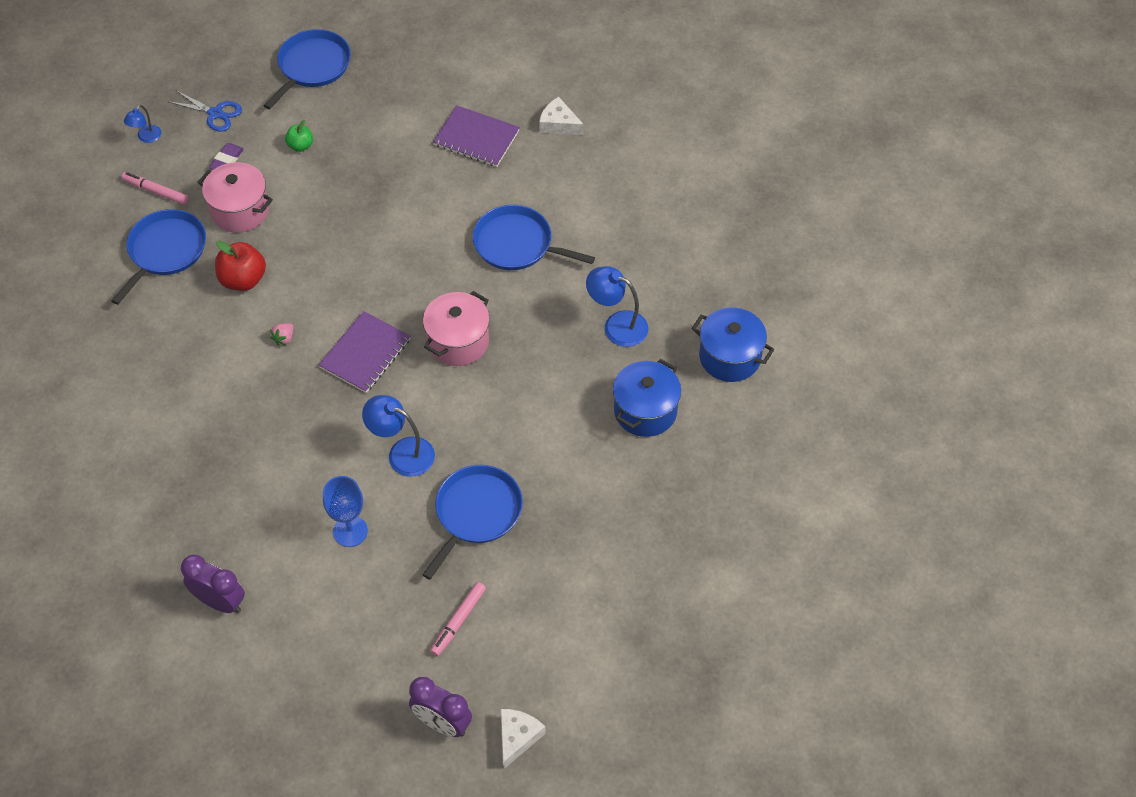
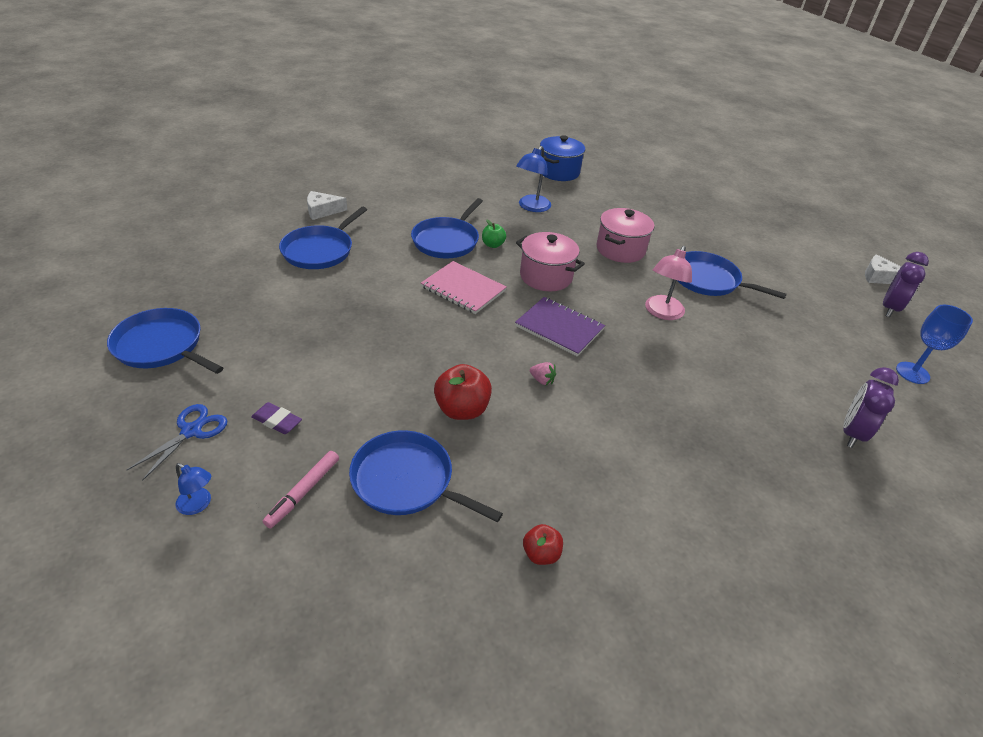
camera: 90 degrees left, 15 degrees down
(96, 339) = (541, 554): none -> red apple
(240, 210) = (360, 410): pink pot -> pink pot (620, 250)
(300, 146) = (280, 359): green apple -> green apple (493, 245)
(350, 531) = (747, 346): blue goblet -> blue goblet (912, 373)
(402, 453) = (662, 313): blue lamp -> pink lamp
(423, 267) = (463, 289): none -> pink notebook
(458, 621) = (804, 295): pink marker -> none
(476, 138) = (320, 250): purple notebook -> blue pan
(558, 124) = (322, 211): white cheese -> white cheese turned 45 degrees clockwise
(645, 411) = (605, 204): blue pot -> none

